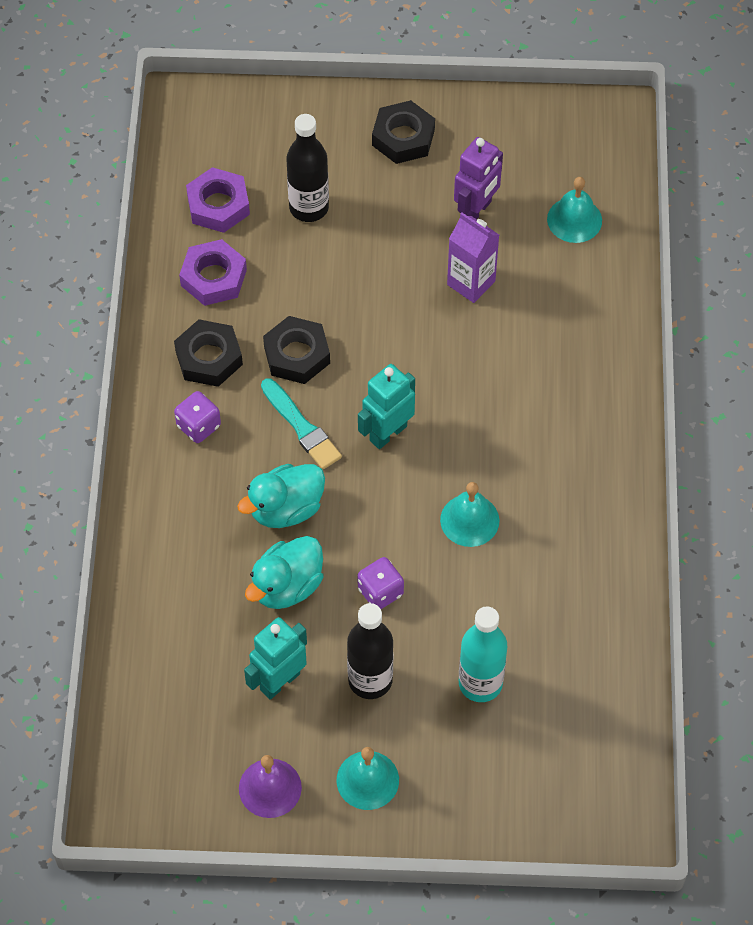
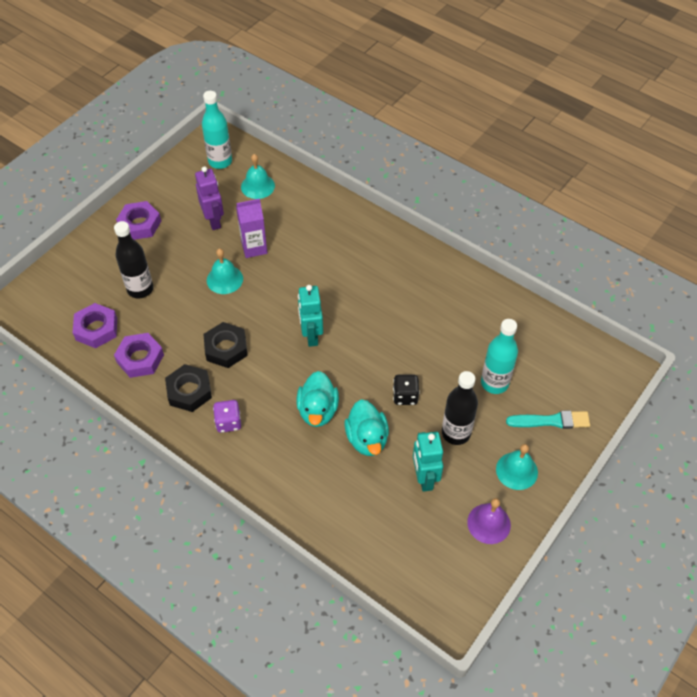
camera: 55 degrees left, 5 degrees down
(301, 427) = (273, 373): turquoise brush -> turquoise brush (551, 421)
(380, 592) = (405, 396): purple dice -> black dice
(403, 137) = (140, 224): black nut -> purple nut
(469, 520) = (394, 330): turquoise bell -> turquoise bell (224, 279)
(579, 150) = (220, 161): none -> turquoise bottle

